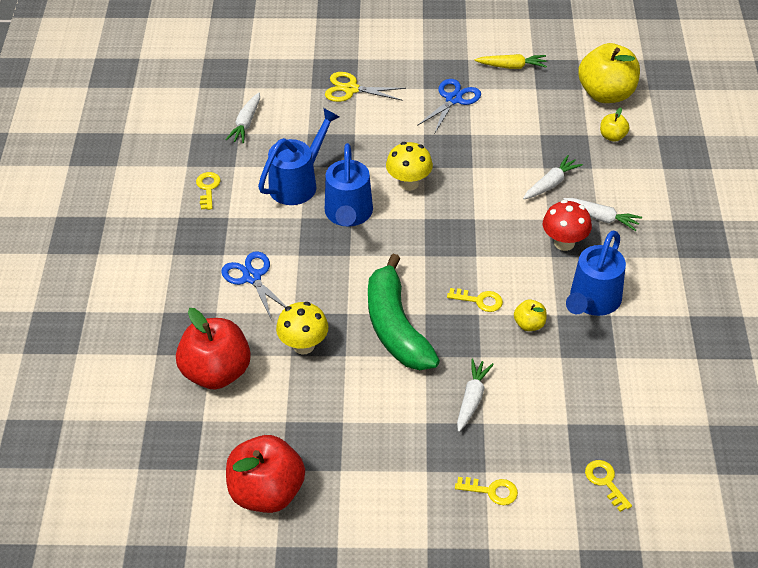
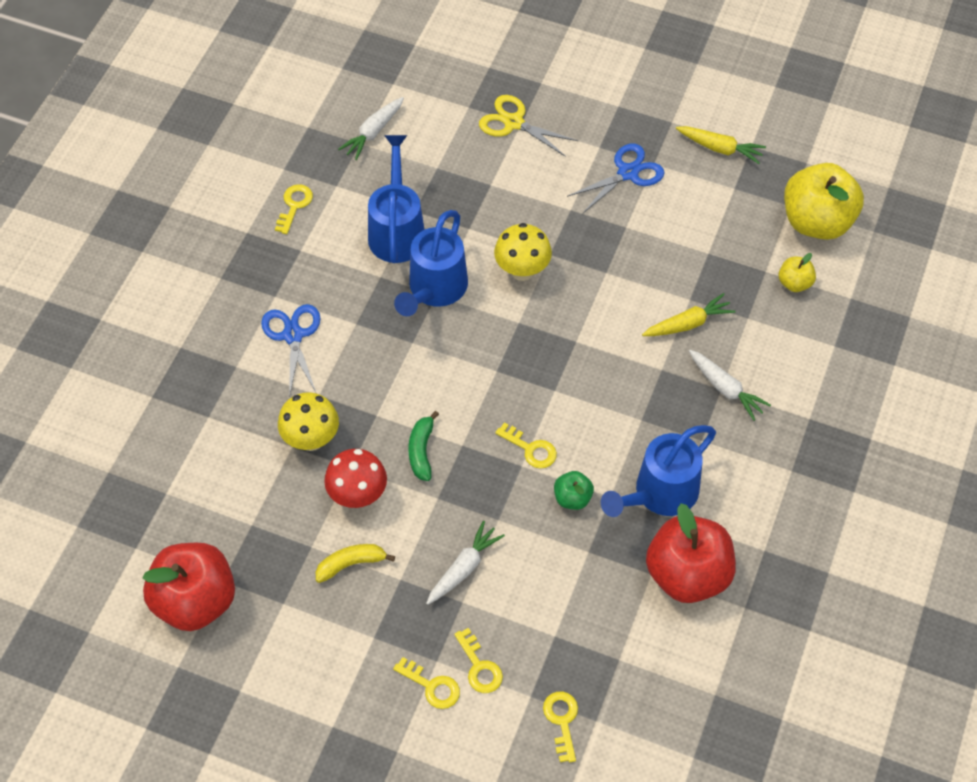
camera: 20 degrees right, 10 degrees up
(216, 372) = (204, 440): red apple -> red apple (687, 575)
(298, 183) = (397, 230): blue watering can -> blue watering can turned 60 degrees counterclockwise
(381, 424) = (351, 564): none -> yellow banana
(396, 327) = (421, 451): green banana -> green banana, size x0.45
(521, 465) = (479, 667): none -> yellow key
(529, 324) = (572, 498): yellow apple -> green apple
(551, 184) = (688, 324): white carrot -> yellow carrot
(564, 243) = (664, 407): red mushroom -> red mushroom (358, 495)

